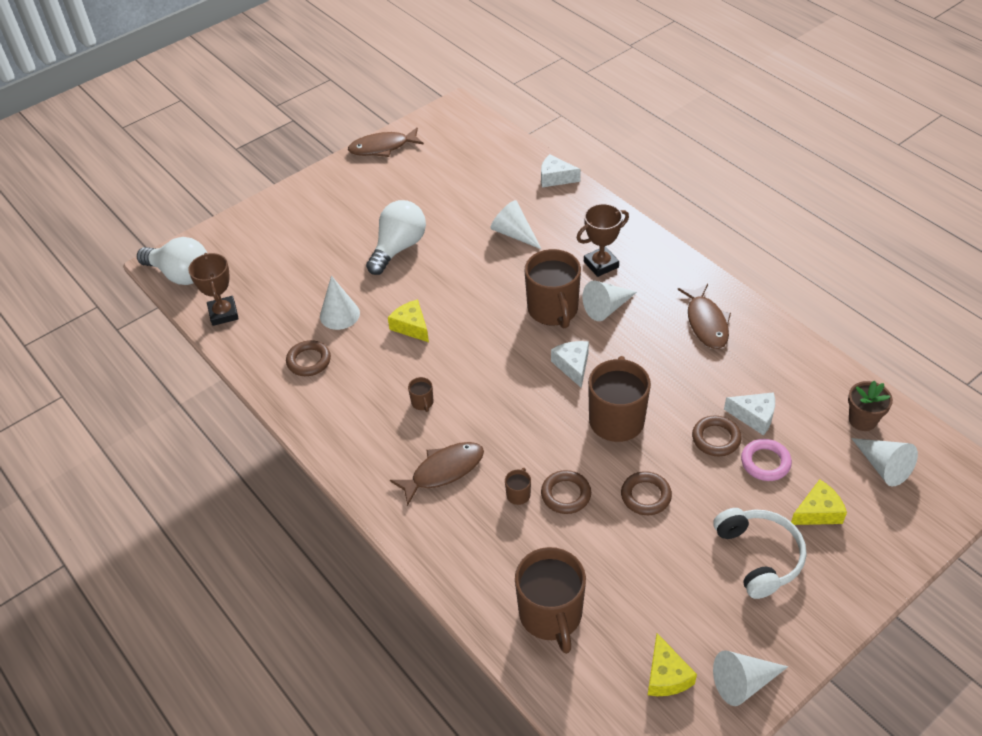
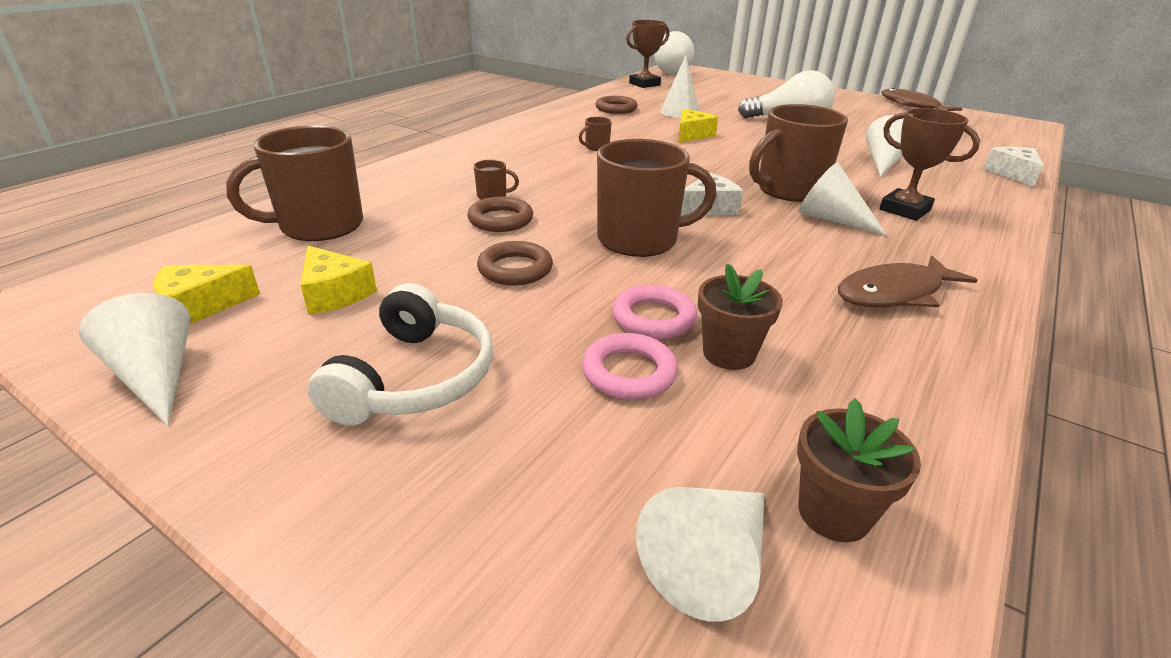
camera: 70 degrees right, 15 degrees down
(443, 471) = (512, 162): brown fish -> none
(716, 438) = (653, 318): brown ring -> pink ring
(754, 416) = (729, 354): white cheese -> brown flower pot
(759, 556) = (415, 378): white headphones -> white headphones turned 45 degrees counterclockwise
(817, 512) = (533, 448): yellow cheese -> yellow cheese (335, 293)

